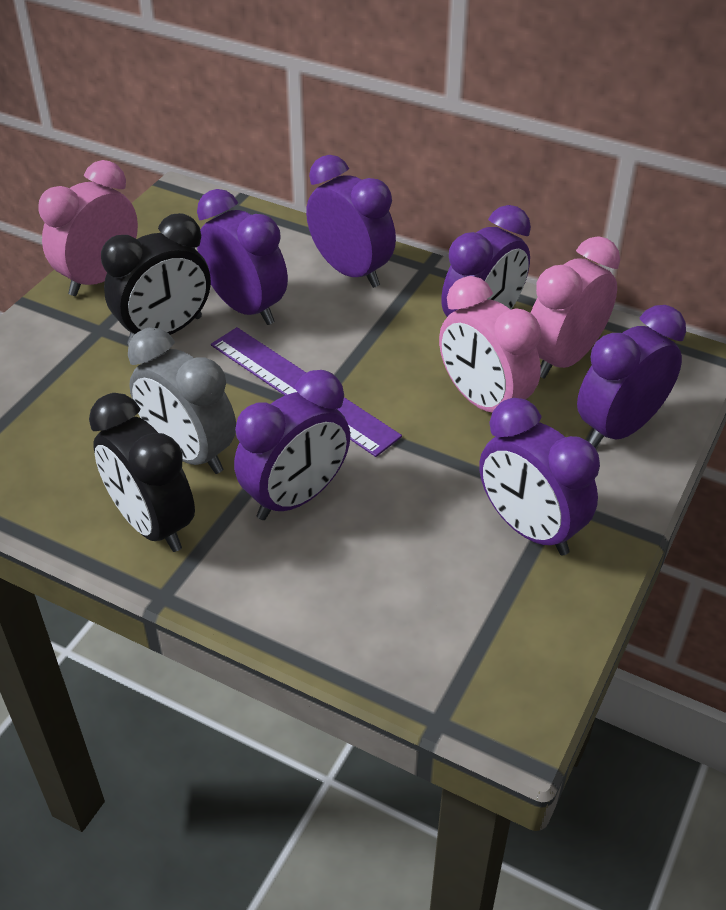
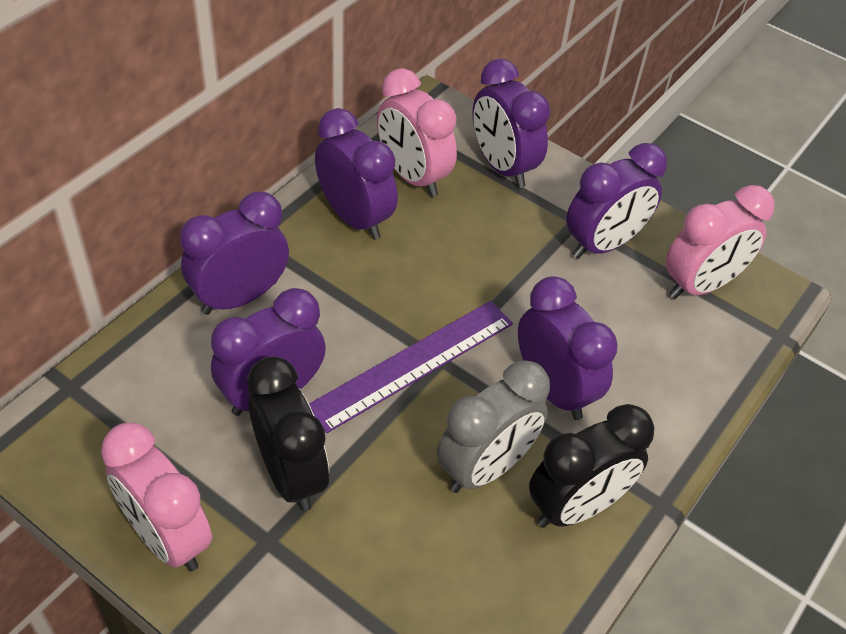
camera: 85 degrees left, 5 degrees up
(483, 402) = (456, 239): pink clock -> pink clock (700, 285)

